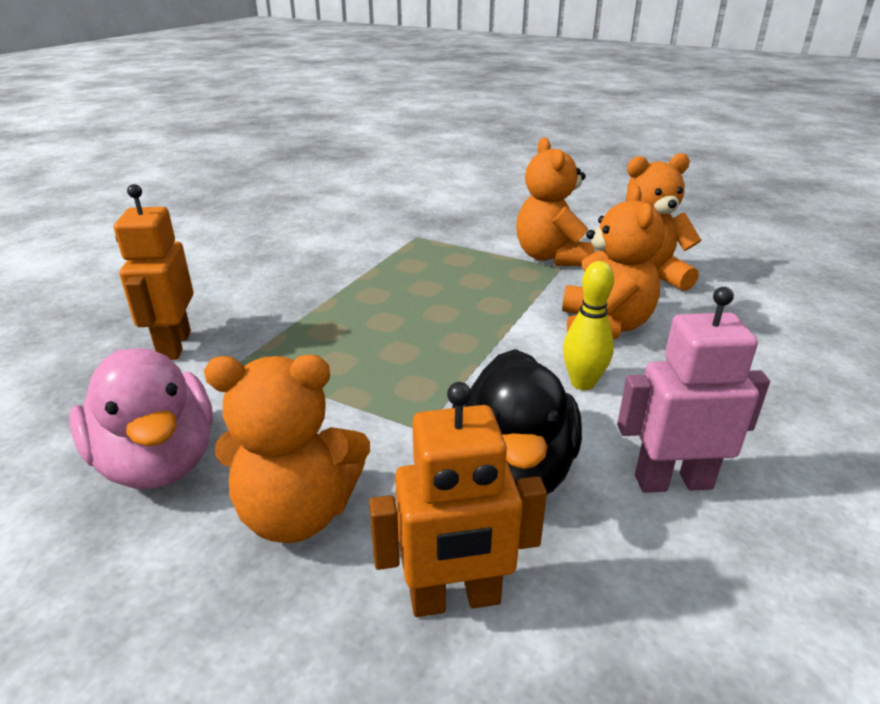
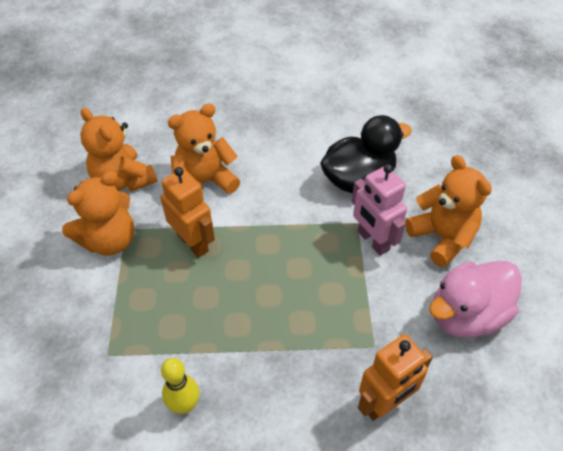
camera: 120 degrees left, 20 degrees up
(158, 462) = (466, 314): pink duck -> pink duck turned 150 degrees counterclockwise
(455, 599) = (433, 171): orange robot -> orange robot (193, 243)
(582, 383) = (272, 176): yellow bowling pin -> yellow bowling pin (184, 405)
(673, 481) = (324, 131): pink robot -> pink robot (372, 241)

